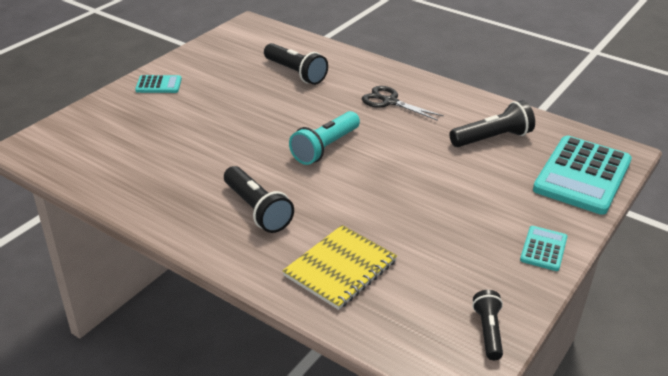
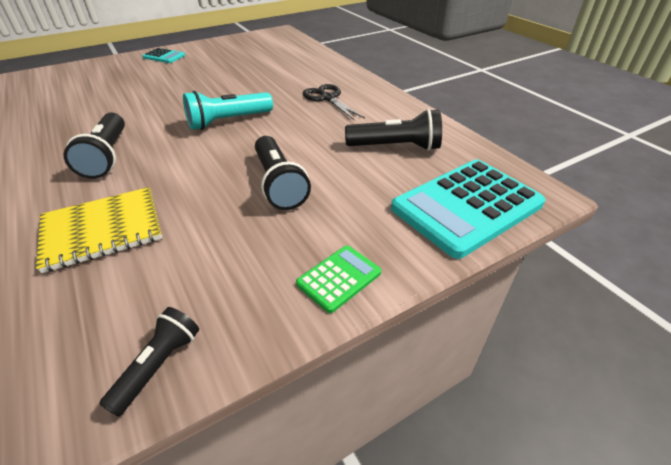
camera: 25 degrees right, 5 degrees up
(295, 73) = (273, 65): black flashlight -> black flashlight (279, 184)
(543, 249) = (339, 278): turquoise calculator -> green calculator

